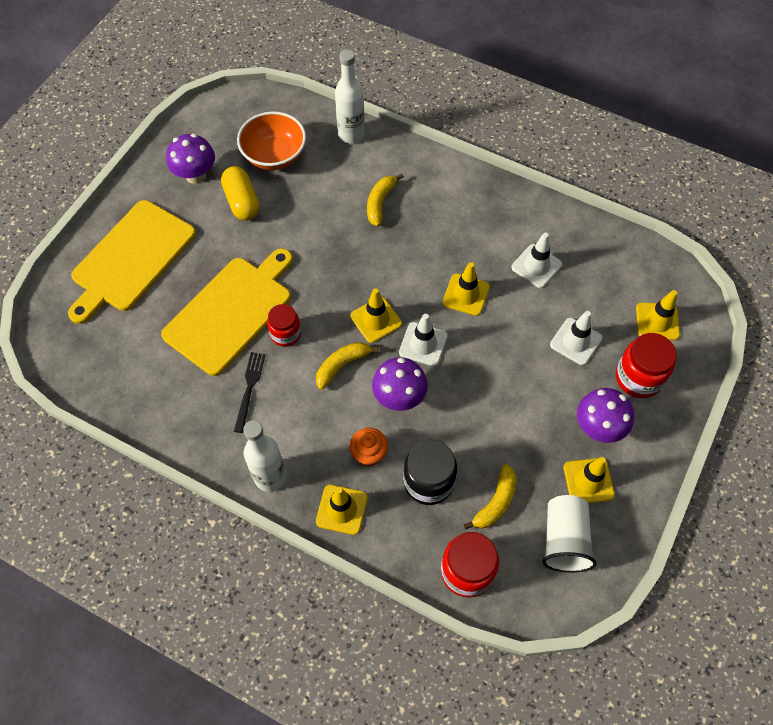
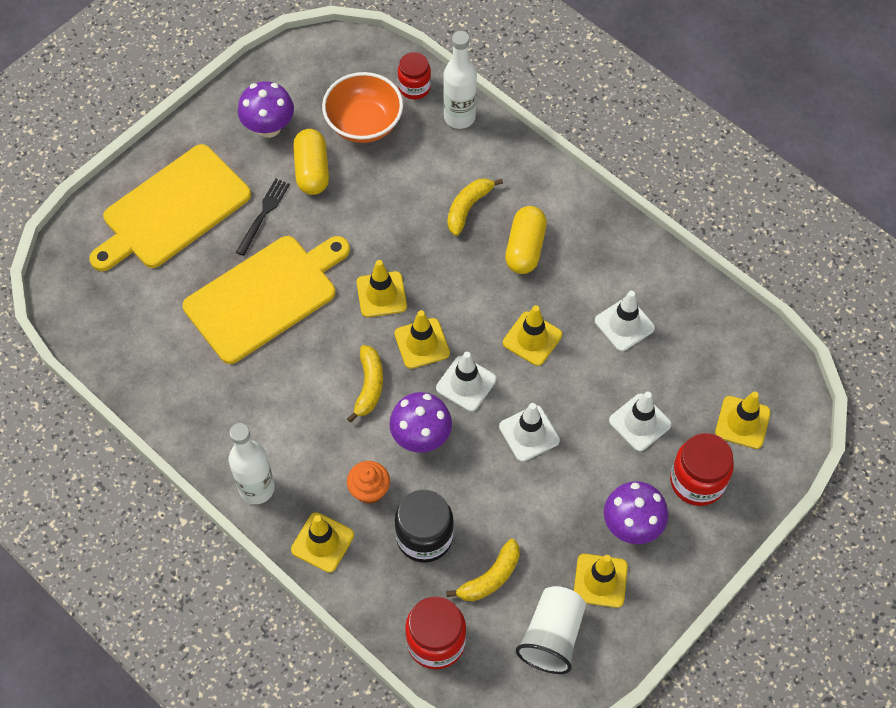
camera: 15 degrees right, 0 degrees up
(249, 388) = (261, 387): black fork -> black fork (263, 214)
(285, 334) = (317, 335): red jar -> red jar (414, 87)
(330, 288) = (381, 294): none -> yellow traffic cone
(342, 365) = (369, 386): yellow banana -> yellow banana turned 120 degrees clockwise
(436, 224) = (525, 248): none -> yellow capsule
(488, 372) = (529, 433): none -> white traffic cone

